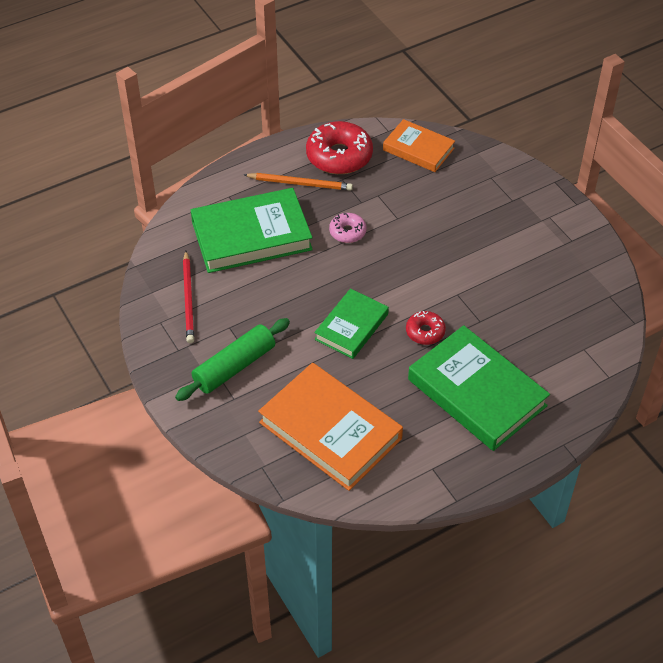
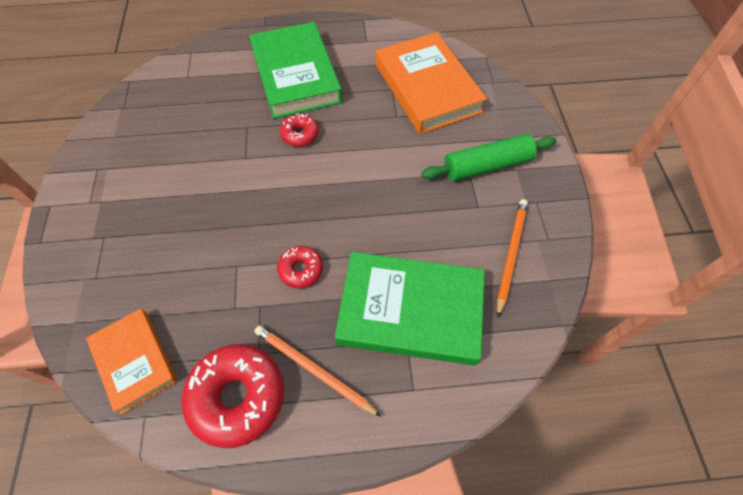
camera: 155 degrees left, 10 degrees up
(188, 299) = (510, 254): red pencil -> orange pencil
(347, 232) = (301, 270): pink donut -> red donut
(351, 327) = (361, 163): green book -> none

